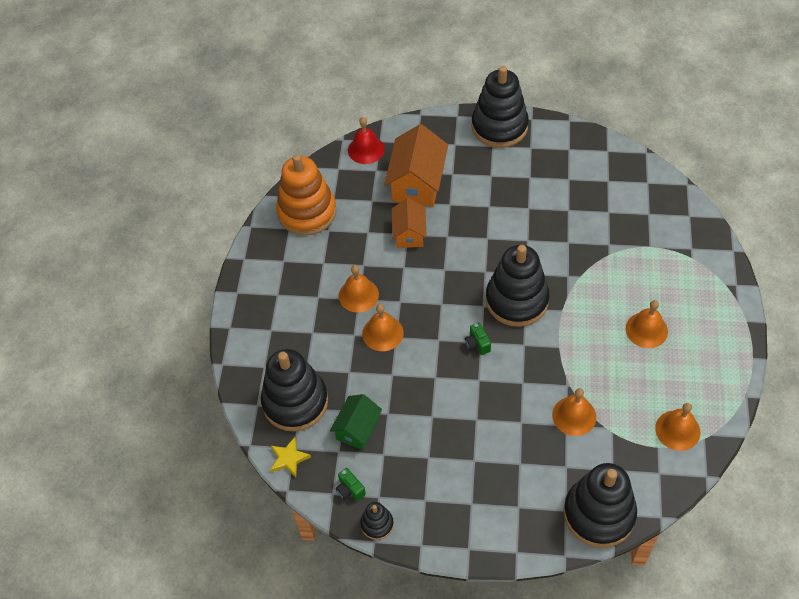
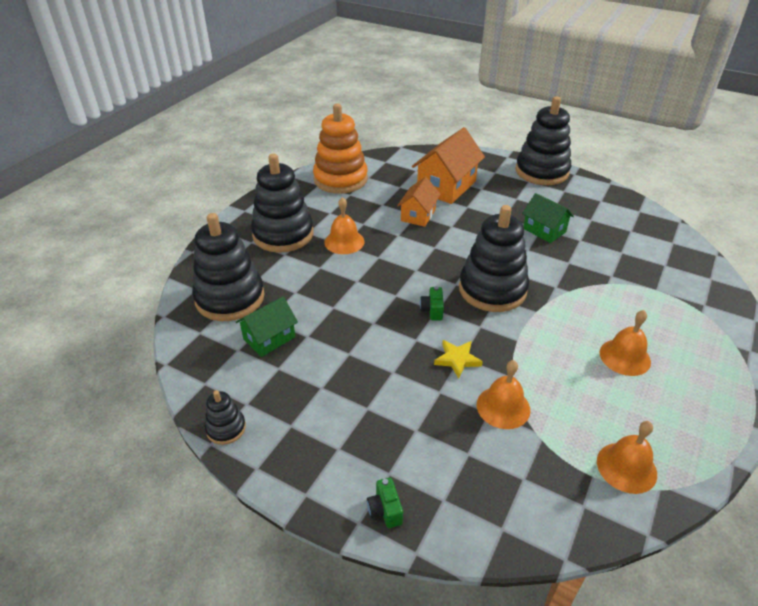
camera: 20 degrees right, 15 degrees down
(289, 458) = (188, 339): yellow star -> yellow star (457, 360)
(350, 490) = (223, 386): green camera -> green camera (385, 510)
(366, 149) = (416, 157): red bell -> none
(382, 333) = (346, 274): orange bell -> none
(532, 209) = (544, 230): none -> green house
(599, 514) = (483, 521): black stacking toy -> black stacking toy (283, 234)

